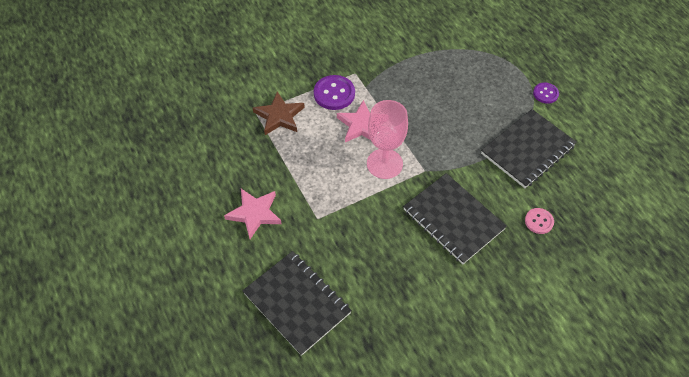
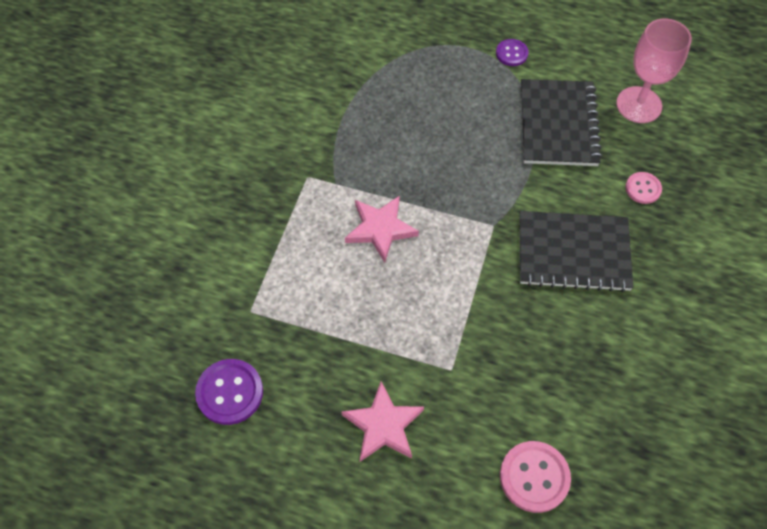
camera: 45 degrees left, 5 degrees up
(279, 116) = (282, 293): brown star -> none
(297, 303) = (534, 477): black notebook -> pink button
(334, 94) = (312, 218): purple button -> purple button (230, 392)
(384, 164) = (449, 251): pink goblet -> pink goblet (639, 105)

